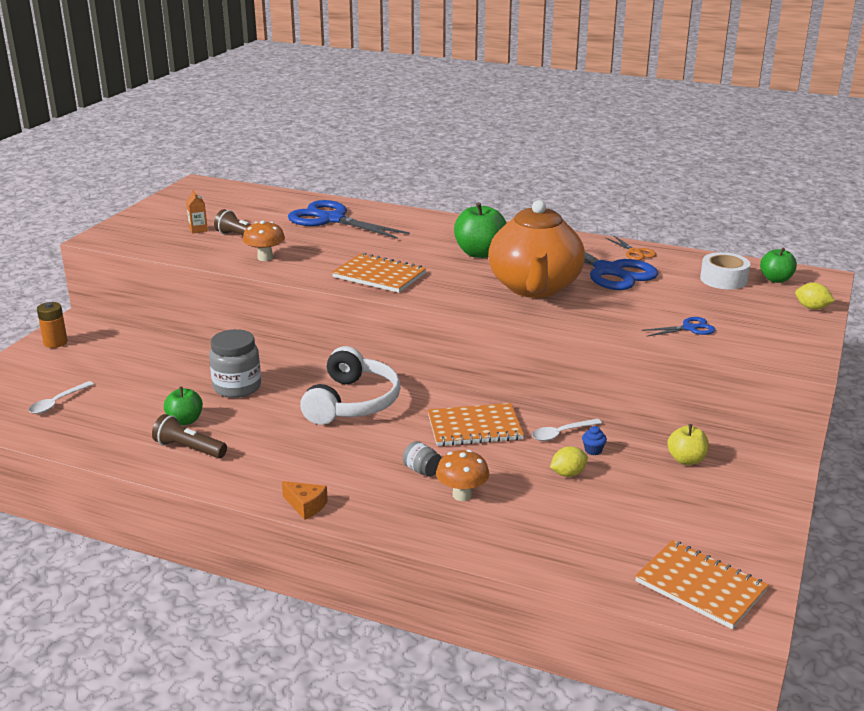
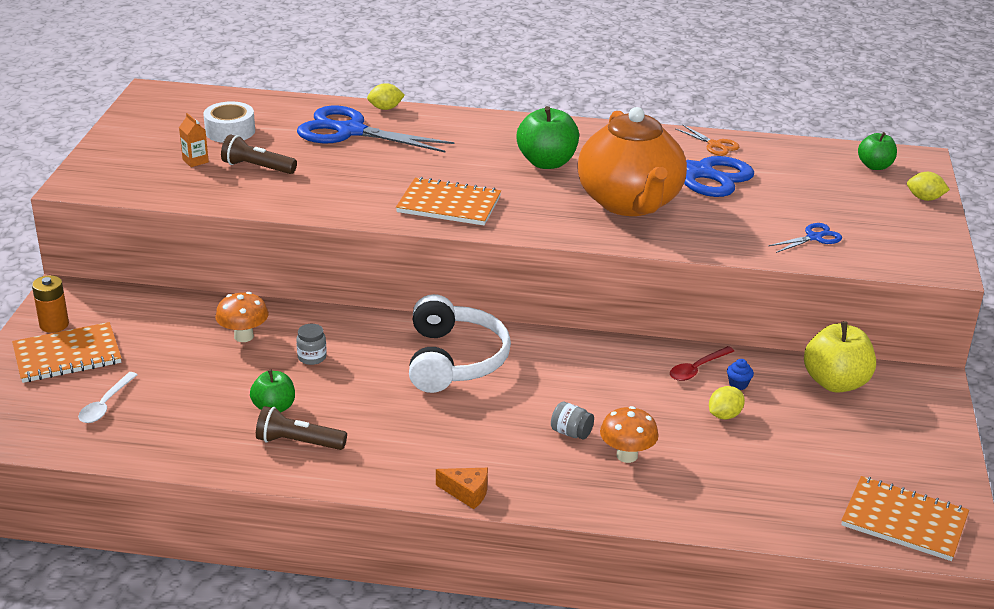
camera: 15 degrees left, 5 degrees up
(237, 387) = (312, 357): grey jar -> grey jar, size x0.51
(265, 258) = (301, 193): orange mushroom -> orange mushroom (244, 336)
(370, 206) = (385, 108): none -> yellow lemon
(474, 427) = (603, 373): orange notebook -> orange notebook (67, 355)
(561, 433) = (697, 369): white spoon -> red spoon
(686, 460) = (835, 383): yellow apple -> yellow apple, size x1.63
(723, 279) = (822, 171): white tape -> white tape (230, 131)

